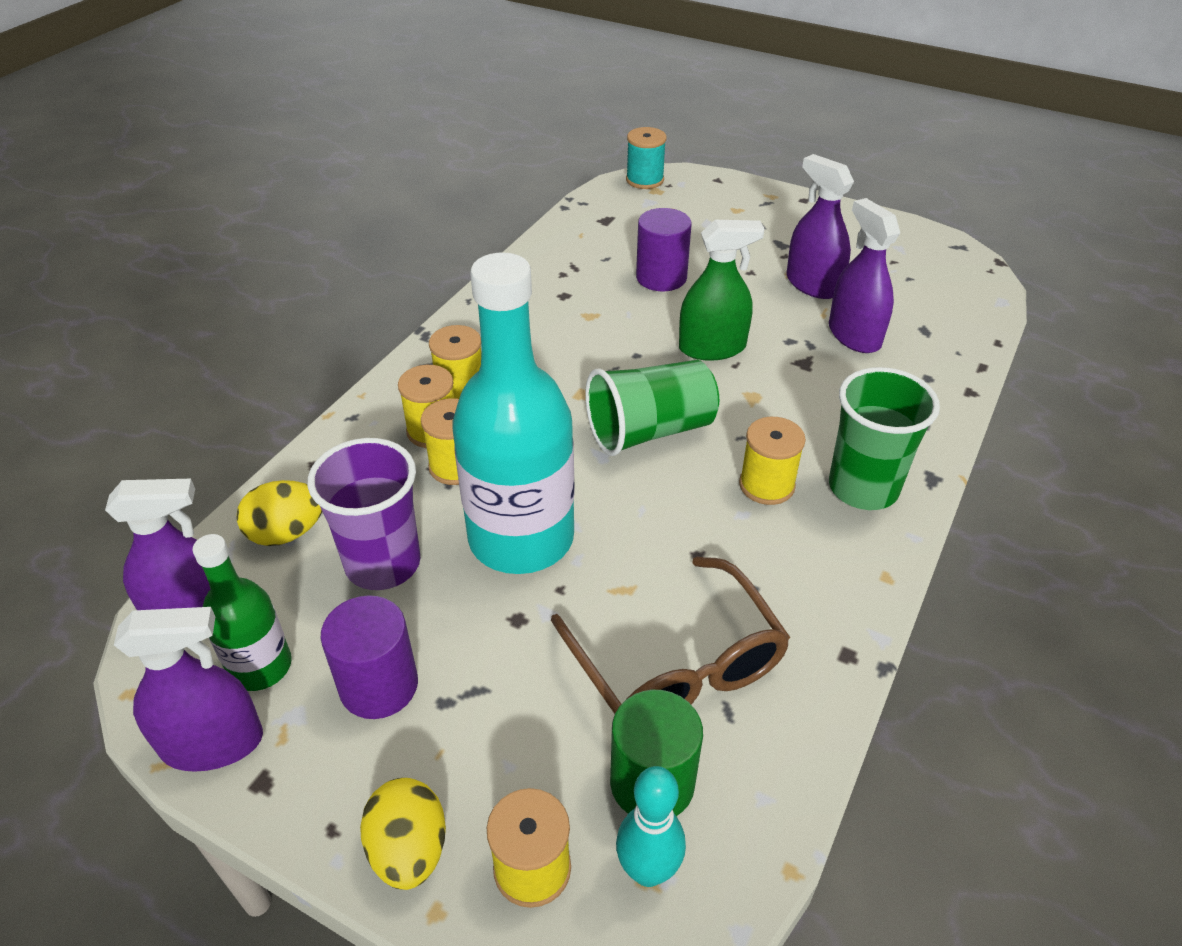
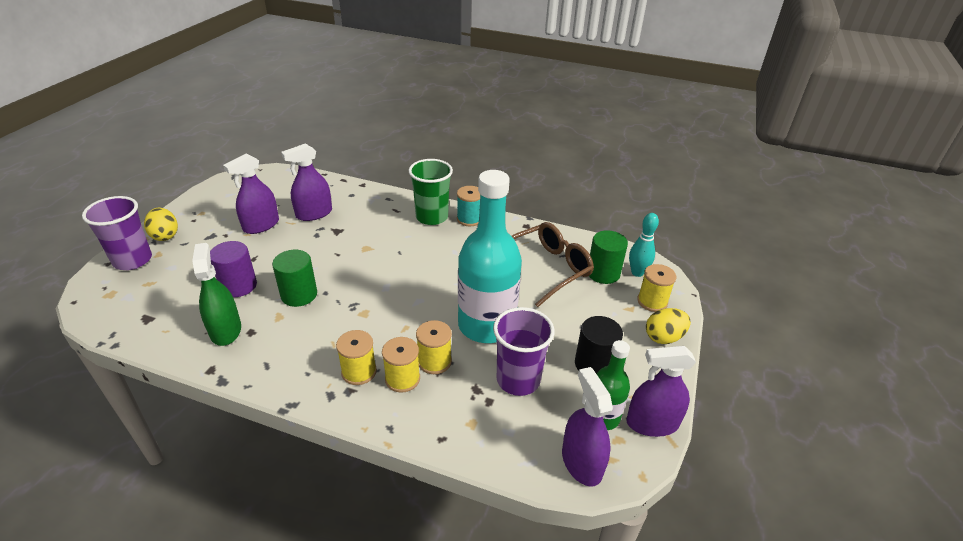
camera: 100 degrees left, 5 degrees down
(212, 743) = (652, 423): purple spray bottle -> purple spray bottle turned 75 degrees counterclockwise
(286, 533) = (506, 434): yellow egg -> yellow egg (165, 235)
(379, 685) = (594, 364): purple cylinder -> black cylinder
(634, 330) = (299, 295): none -> green cylinder
(645, 180) = (89, 301): turquoise spool -> turquoise spool (469, 219)
(650, 431) = (396, 283): green cup -> none
(712, 348) = (321, 262): green spray bottle -> green spray bottle (225, 330)
(723, 194) = (132, 260): none -> purple cup
(766, 485) = (434, 244): yellow spool -> none

